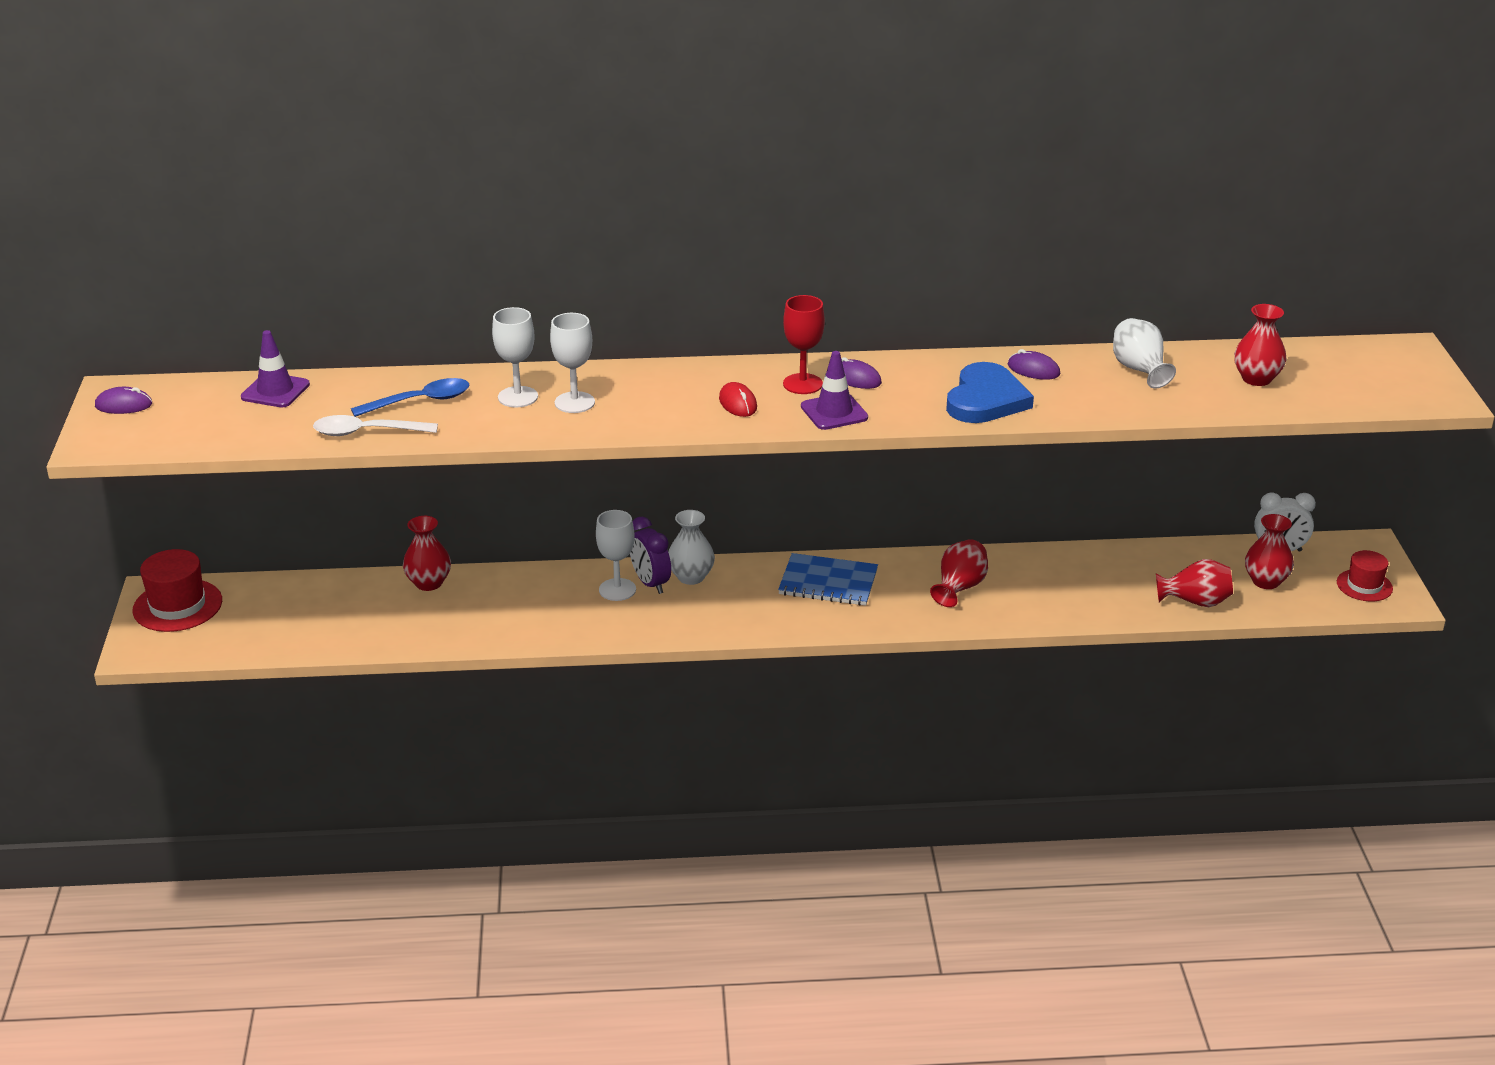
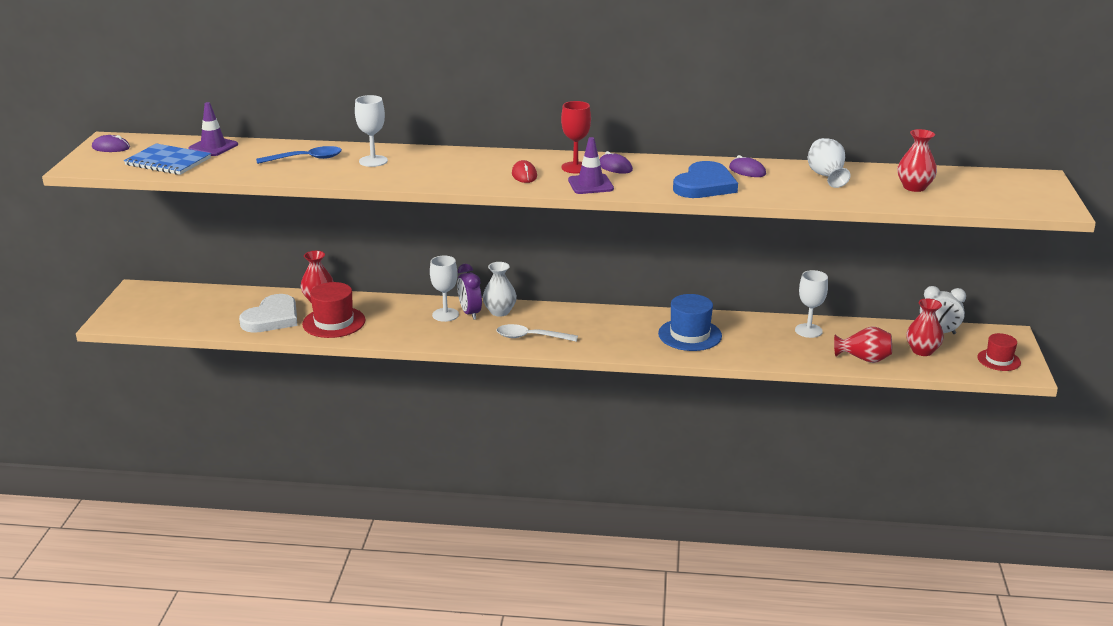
camera: 10 degrees right, 5 degrees down
(177, 605) = (148, 298): red hat -> red hat (334, 322)
(366, 432) = (260, 173): white spoon -> white spoon (530, 337)
(373, 620) = (272, 318): none -> white heart
(574, 402) = (410, 167): white goblet -> white goblet (808, 330)
(828, 582) = (595, 323): blue notebook -> blue notebook (168, 161)
(959, 588) = (690, 335): red vase -> blue hat

